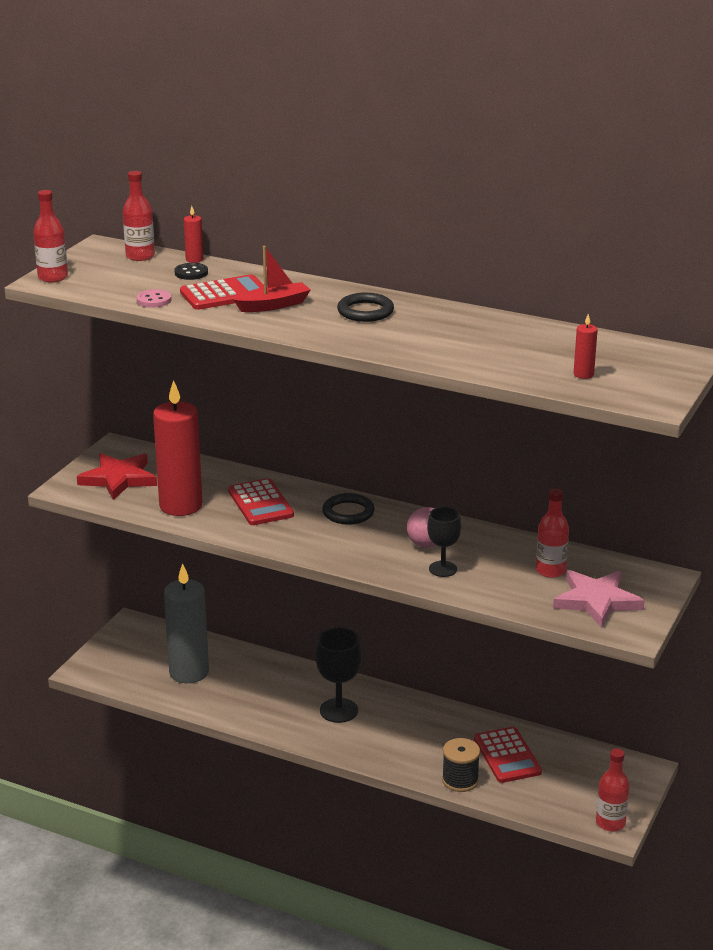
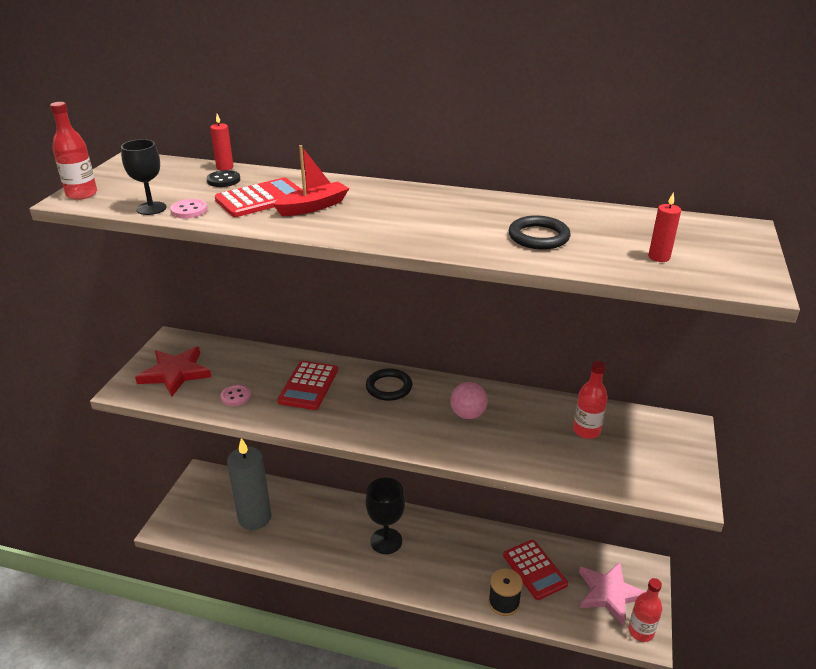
camera: 10 degrees left, 5 degrees up
(140, 256) = (171, 168): red bottle -> none
(181, 506) = (236, 396): red candle -> pink button
(260, 503) = (308, 386): red calculator -> red calculator turned 45 degrees clockwise
(365, 311) = (407, 206): black ring -> black ring (538, 237)
(443, 569) = (491, 440): black goblet -> black goblet (151, 208)
(596, 601) = (641, 460): pink star -> pink star (609, 593)

